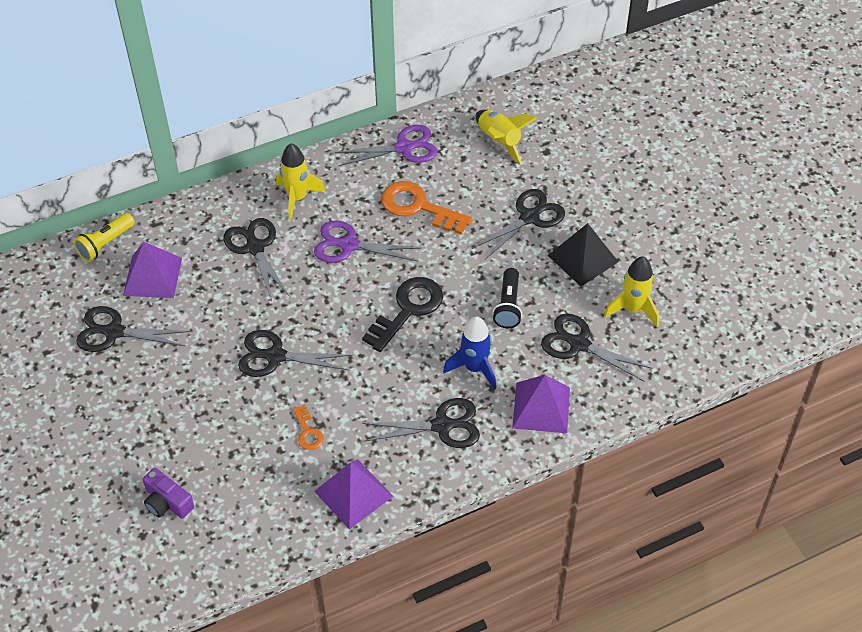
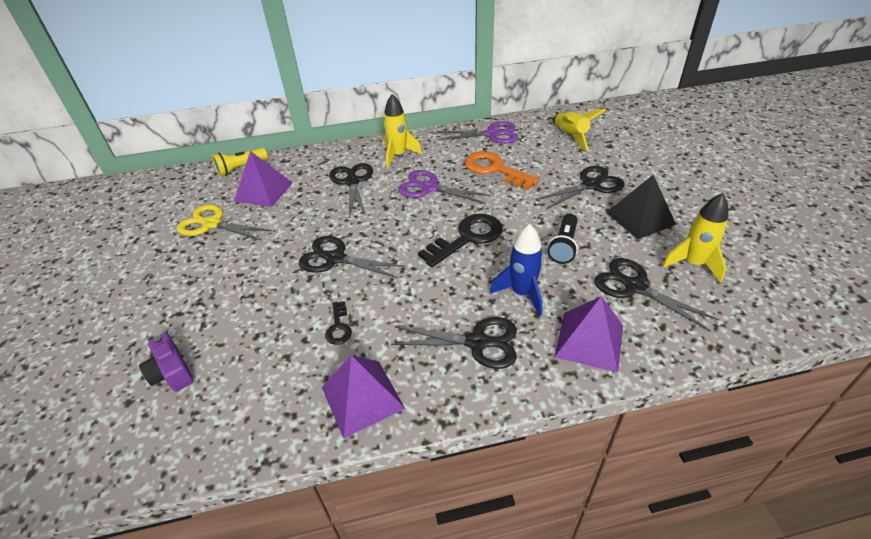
camera: 15 degrees right, 10 degrees down
(113, 332) = (211, 224): black scissors -> yellow scissors
(308, 432) = (338, 327): orange key -> black key

